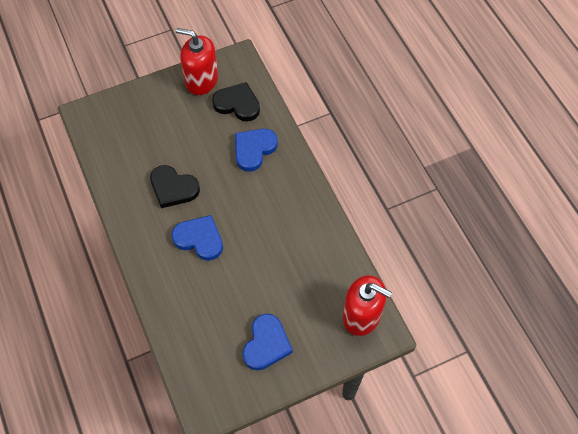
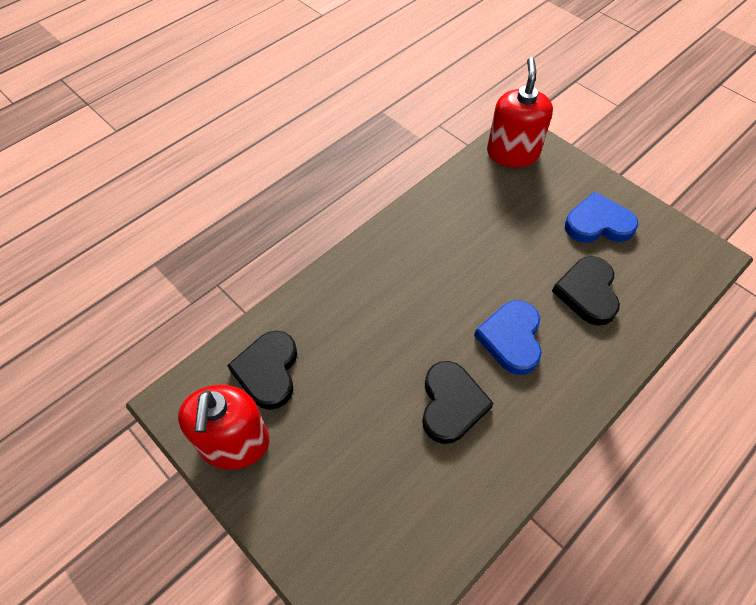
camera: 110 degrees left, 5 degrees down
(211, 303) = (587, 292): none -> black heart
(254, 150) = (342, 322): blue heart -> none

